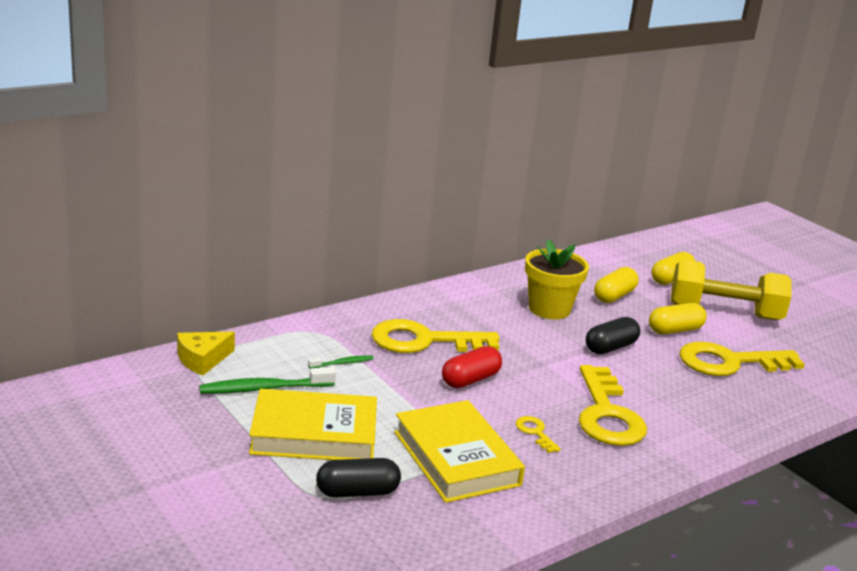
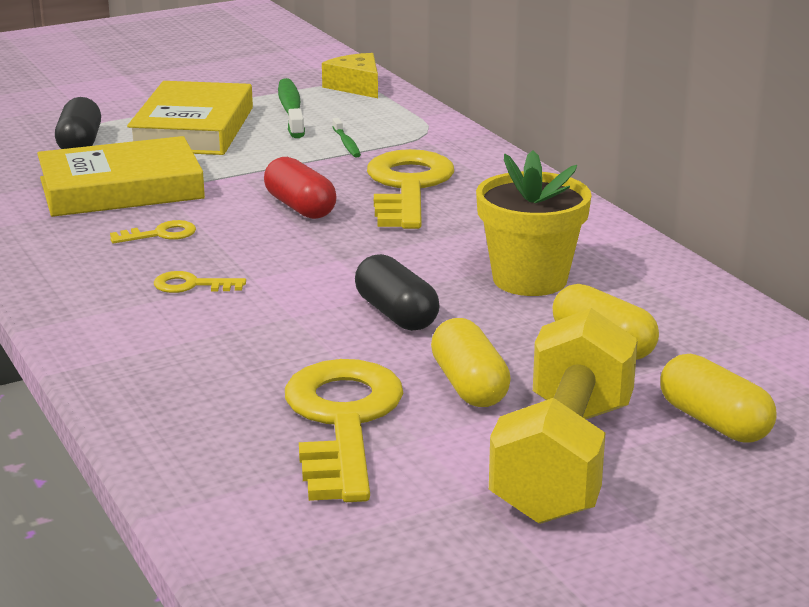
camera: 100 degrees right, 0 degrees up
(607, 414) = (191, 285): yellow key -> yellow key, size x0.43

